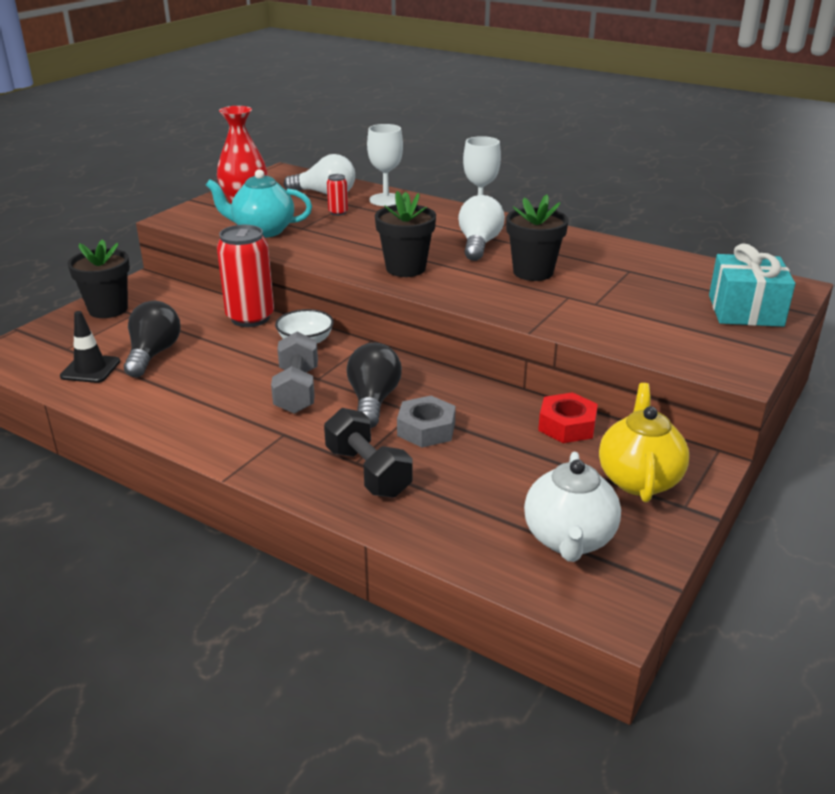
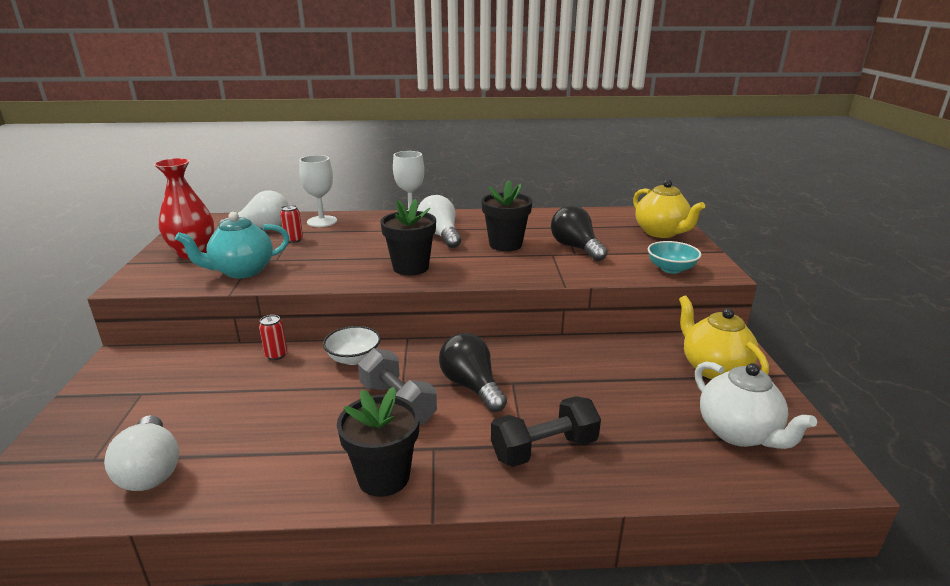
camera: 35 degrees left, 5 degrees down
(90, 369) = (151, 470): black traffic cone -> white light bulb
(108, 309) = (104, 398): black flower pot -> black flower pot (383, 477)
(153, 354) = (211, 425): black light bulb -> black light bulb (575, 248)
(250, 318) = (276, 355): red can -> red can, size x0.45
(368, 472) = (544, 449): black dumbbell -> black dumbbell turned 45 degrees counterclockwise
(426, 429) = (540, 392): grey nut -> none
(567, 425) = (625, 349): red nut -> none
(682, 352) = (671, 269): none -> turquoise bowl
(745, 311) = (661, 233): turquoise gift -> yellow teapot

